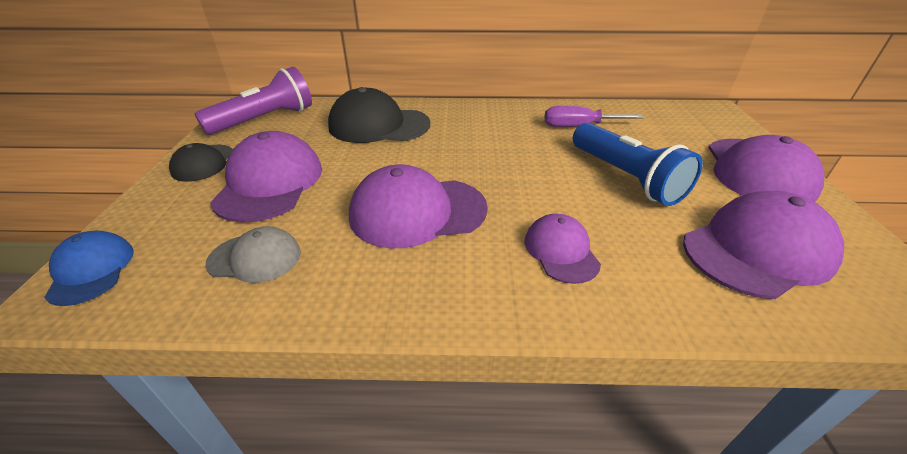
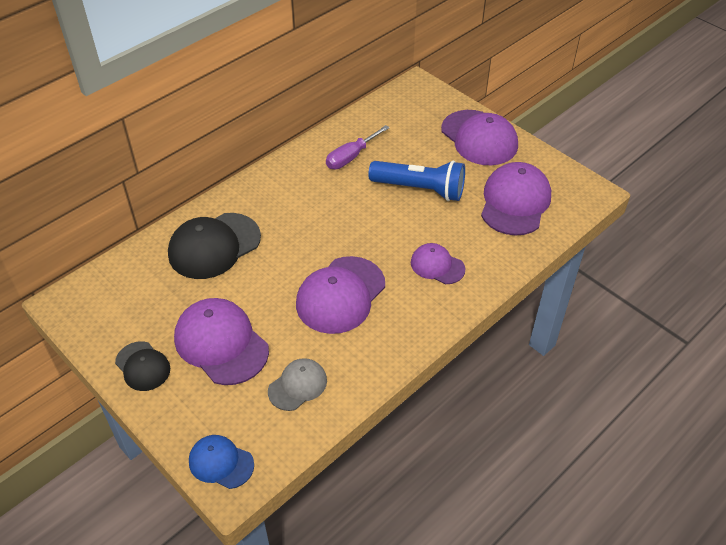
camera: 45 degrees left, 10 degrees up
(265, 119) = (112, 301): purple flashlight -> none

